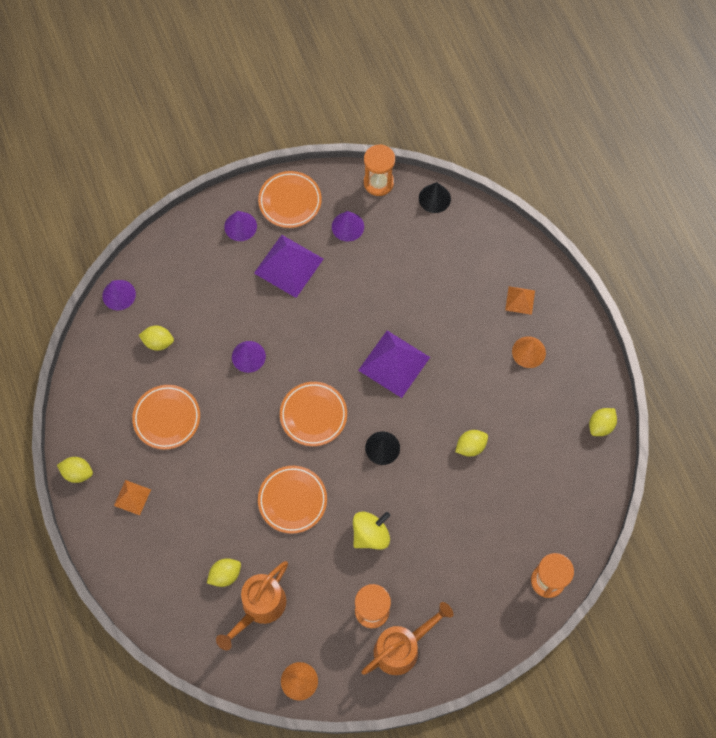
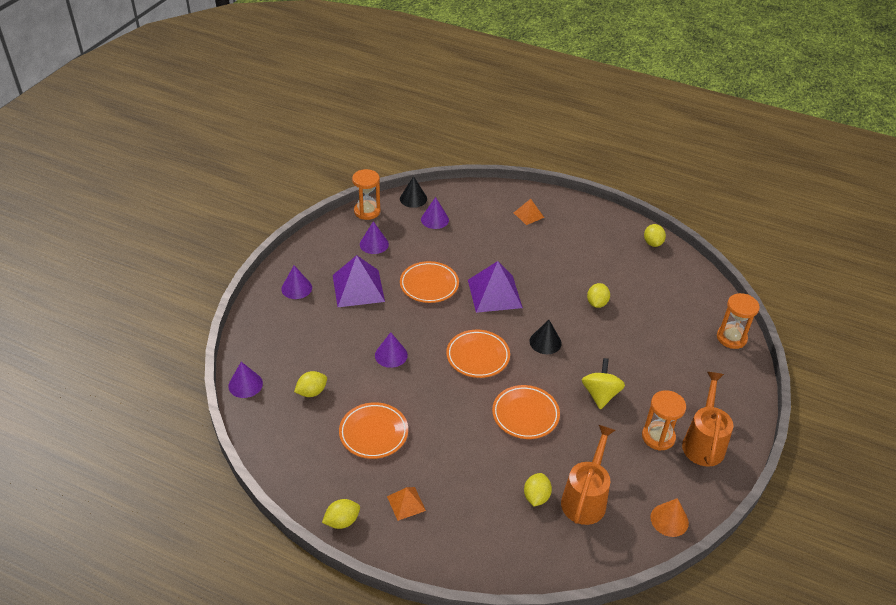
camera: 45 degrees left, 25 degrees down
(259, 608) = (585, 498): orange watering can -> orange watering can turned 150 degrees counterclockwise
(290, 201) = (317, 254): orange plate -> orange plate (429, 285)
(428, 239) = (434, 219): none -> purple cone
(528, 352) = (566, 235): orange cone -> none

